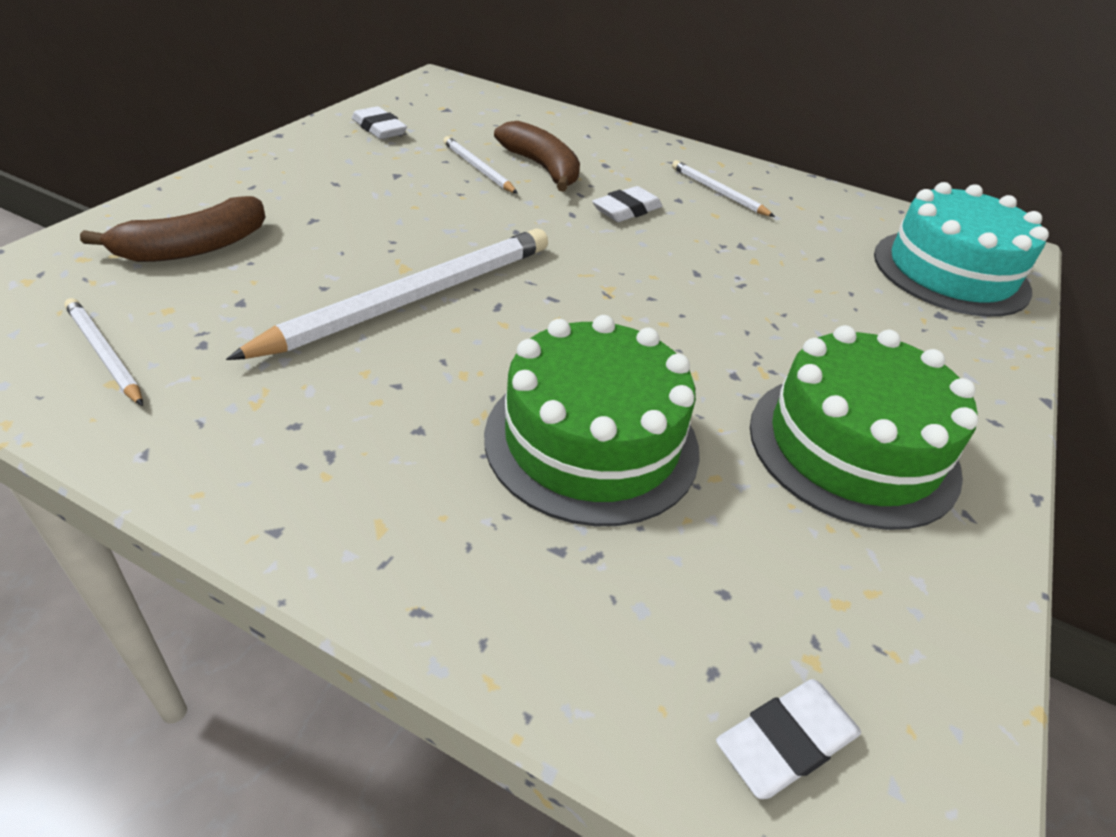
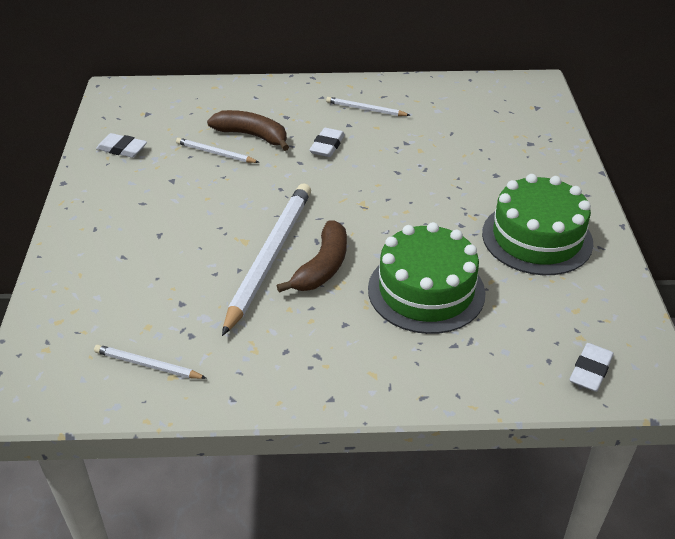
camera: 25 degrees left, 0 degrees up
(193, 248) = (114, 284): brown banana -> brown banana (322, 267)
(950, 272) = (519, 113): turquoise cake -> none

